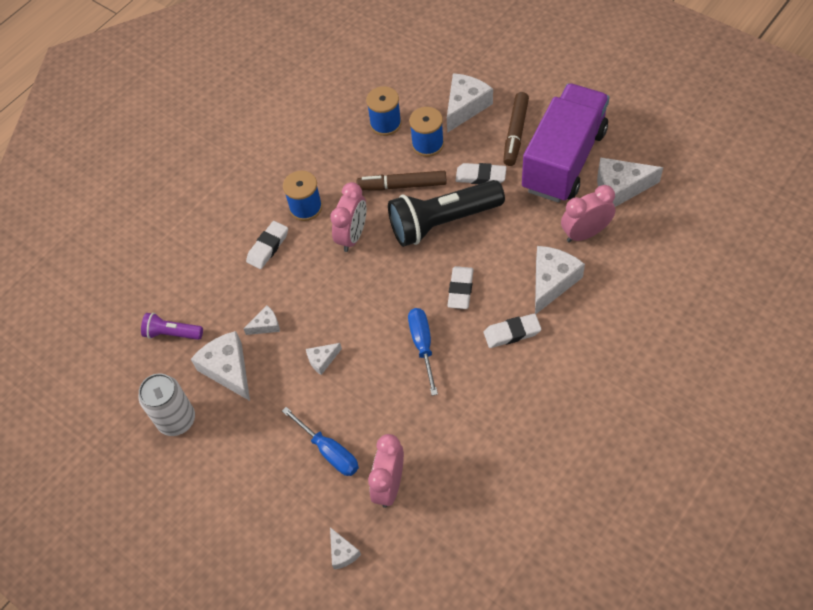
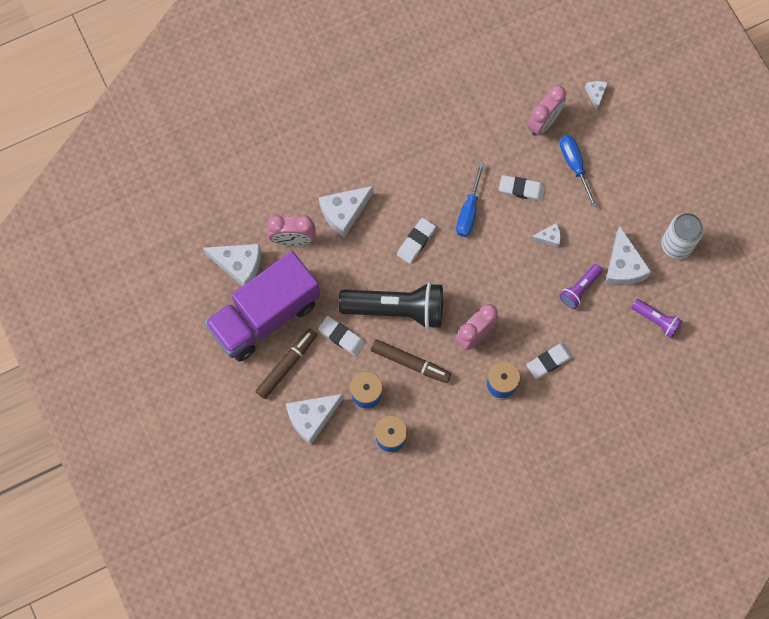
camera: 160 degrees left, 15 degrees up
(266, 325) = (579, 289): white cheese -> purple flashlight
(512, 333) = (398, 187): white eraser -> white eraser (521, 189)

